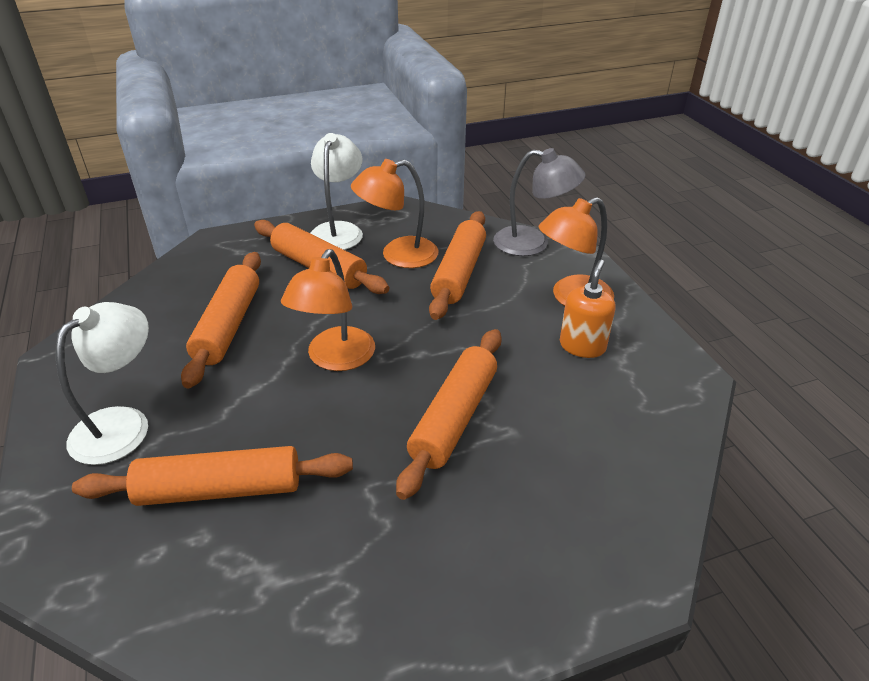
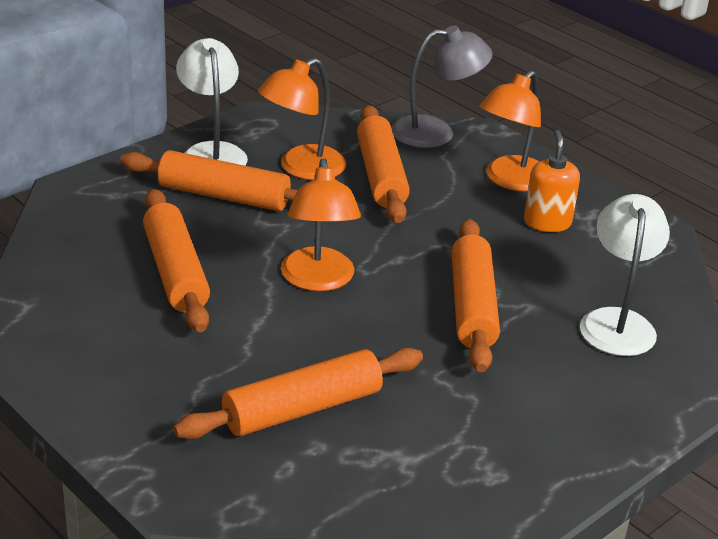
camera: 25 degrees left, 5 degrees down
(123, 424) = (150, 381): white lamp -> white lamp (617, 322)

